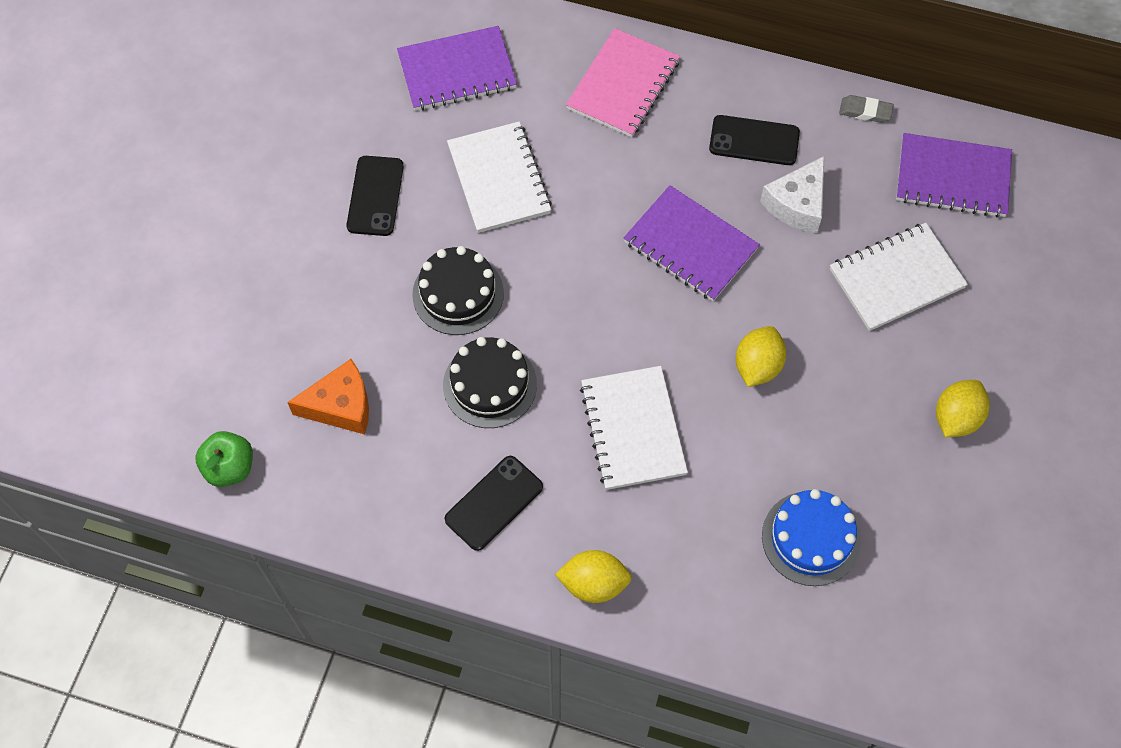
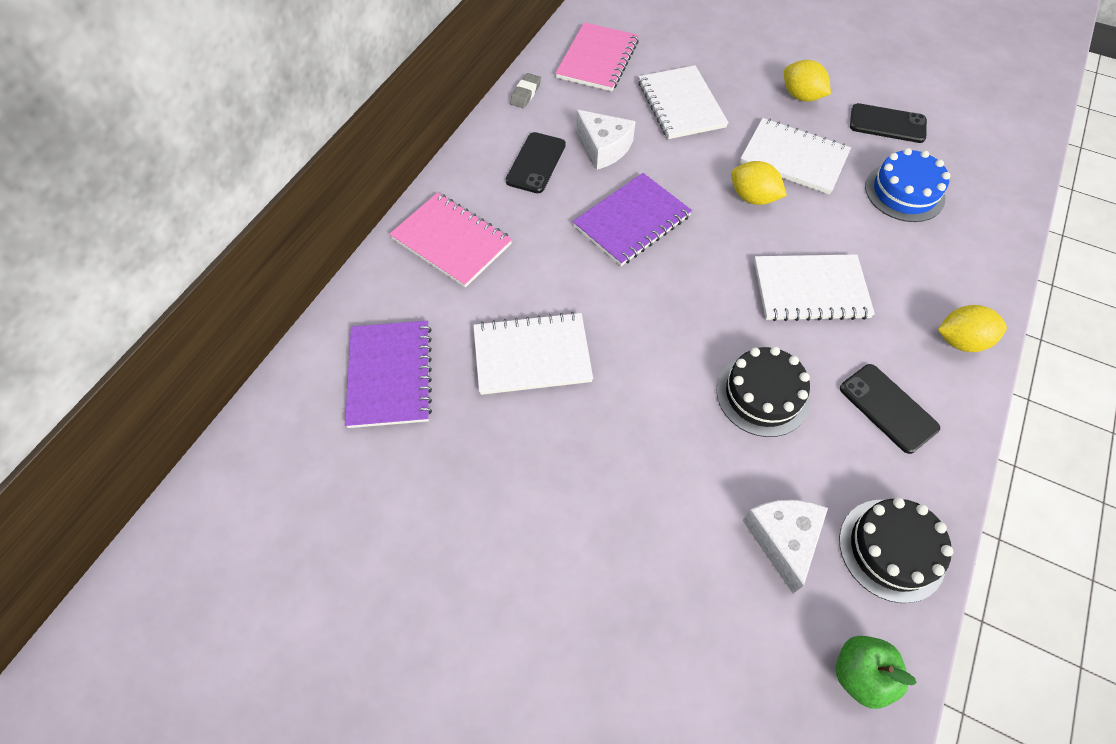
camera: 80 degrees left, 5 degrees down
(341, 406) = (783, 539): orange cheese -> white cheese
(375, 196) = (527, 474): black phone -> black phone (887, 124)
(458, 294) = (659, 409): black cake -> black cake (891, 549)
(593, 583) = (960, 341): yellow lemon -> yellow lemon turned 75 degrees clockwise
(836, 410) = (794, 158): none -> white notebook
(952, 178) = (597, 59): purple notebook -> pink notebook

